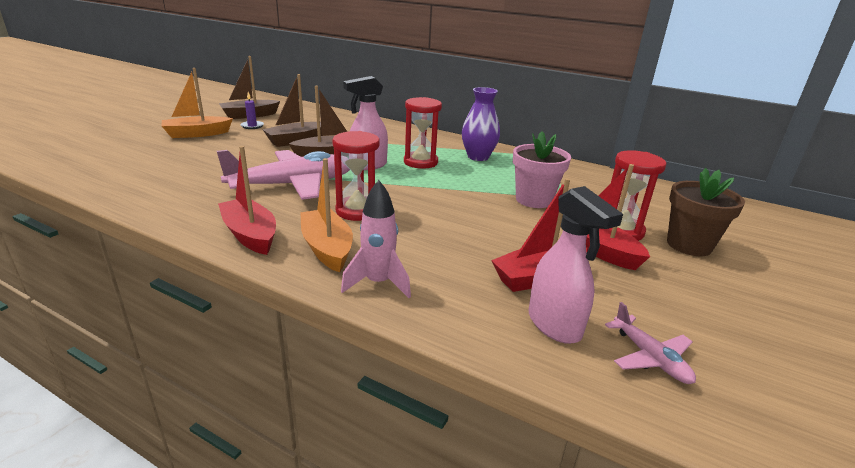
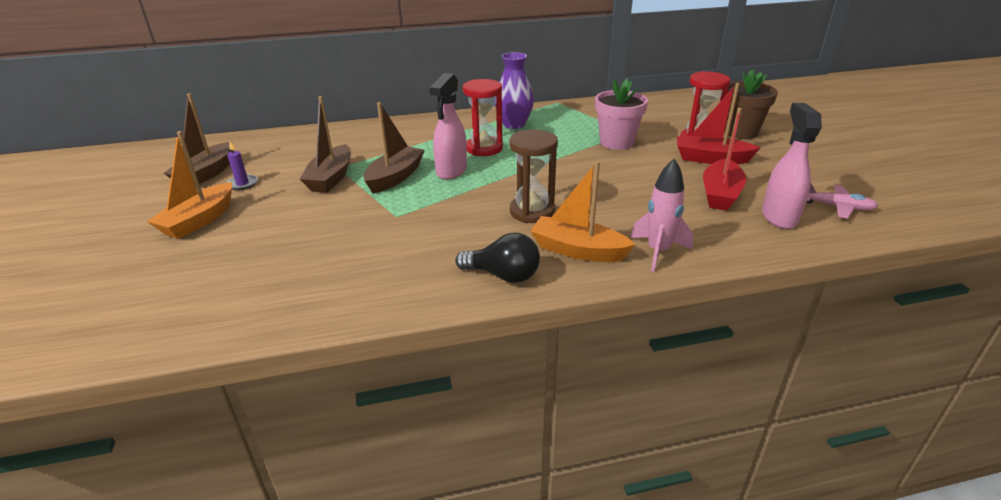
camera: 40 degrees left, 5 degrees up
(250, 235) = (503, 275): red boat -> black light bulb
(293, 185) = (433, 218): pink plane -> none
(357, 211) = (532, 212): red hourglass -> brown hourglass
(554, 325) = (779, 217): pink spray bottle -> pink spray bottle turned 105 degrees counterclockwise

